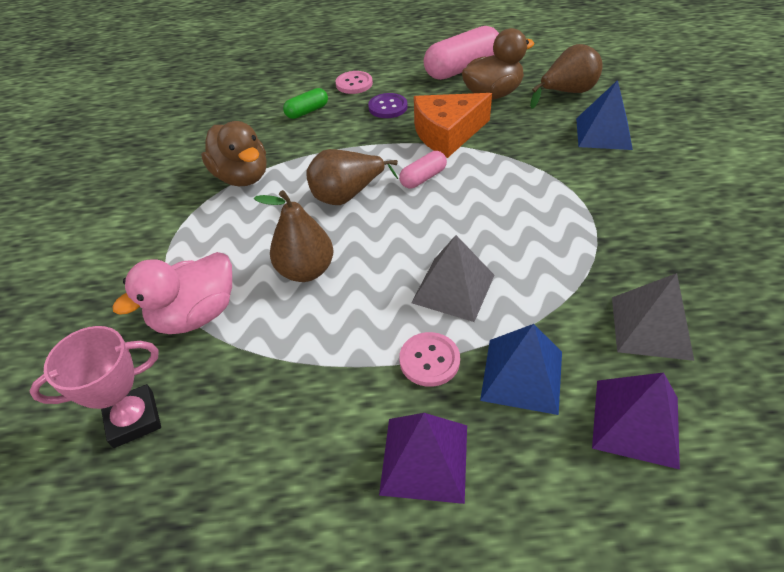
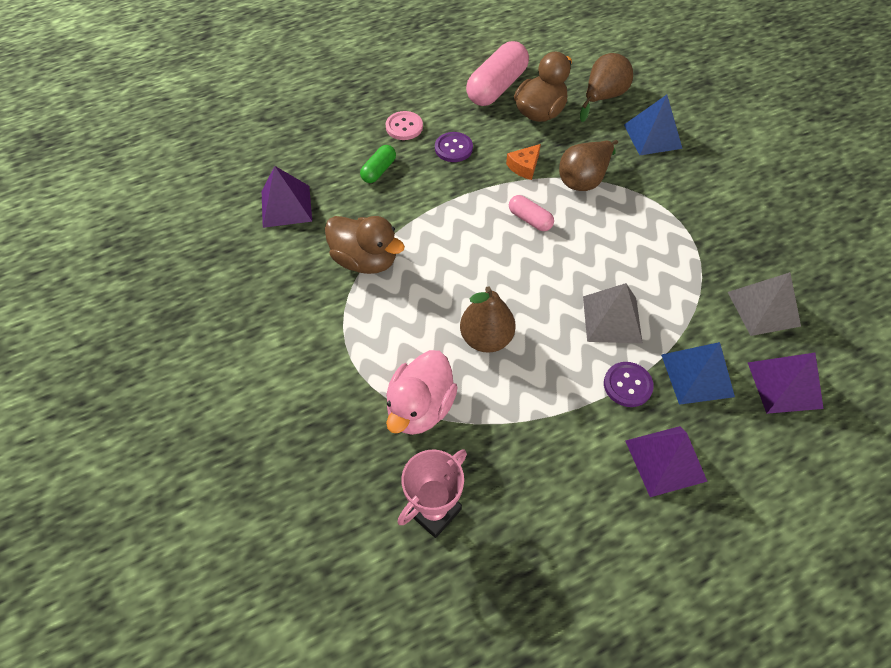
camera: 25 degrees left, 10 degrees up
(208, 122) = (286, 206): none -> purple pyramid
(347, 195) = (475, 255): brown pear -> brown pear (584, 179)
(423, 178) = (530, 219): pink capsule -> pink capsule turned 75 degrees counterclockwise
(429, 360) = (627, 385): pink button -> purple button
(447, 134) = (524, 167): orange cheese -> orange cheese, size x0.51

